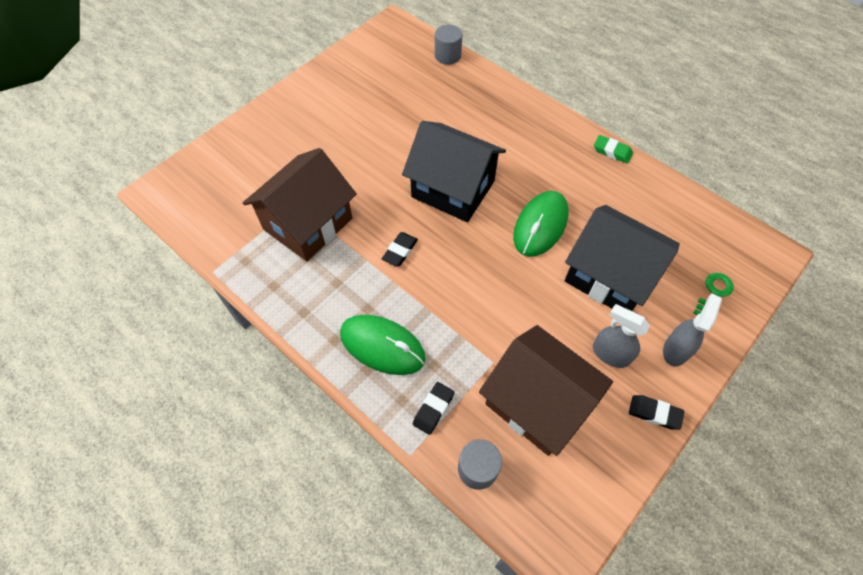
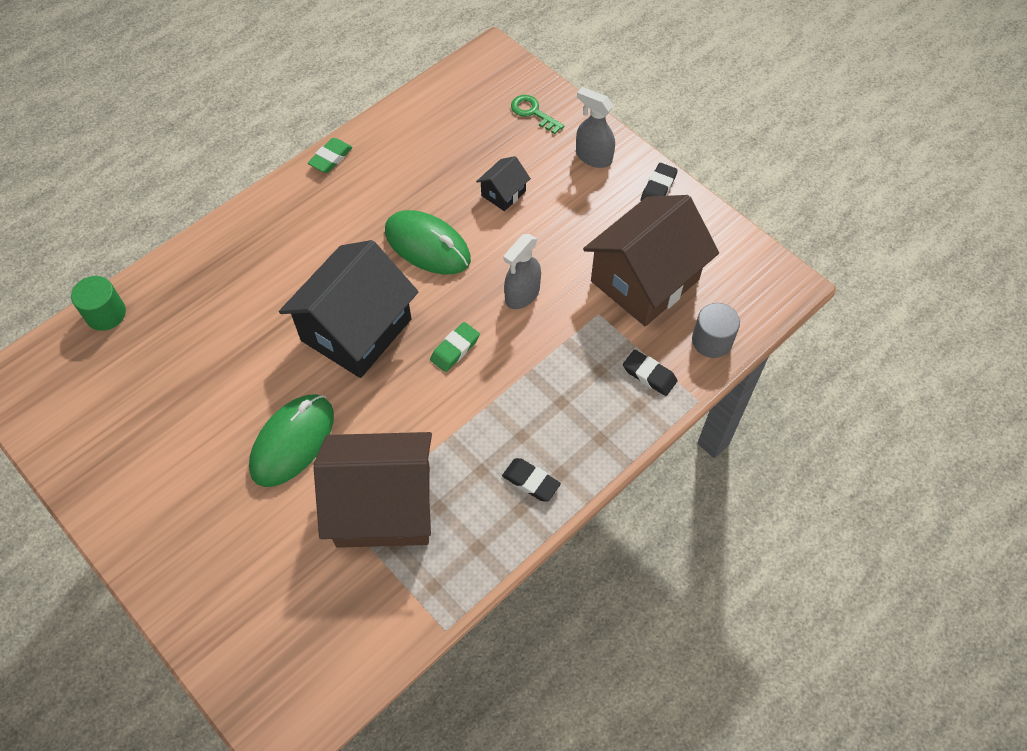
camera: 85 degrees left, 0 degrees up
(308, 224) = (383, 506): brown house -> brown house turned 45 degrees counterclockwise
(382, 346) = (572, 421): green mouse -> green mouse (292, 442)
(400, 251) = (443, 396): black eraser -> black eraser (531, 482)
(443, 255) = (455, 349): none -> green eraser
(447, 55) = (106, 314): grey cylinder -> green cylinder
(609, 276) = (503, 193): black house -> black house, size x0.43
(610, 354) = (594, 210): grey spray bottle -> grey spray bottle (522, 295)

